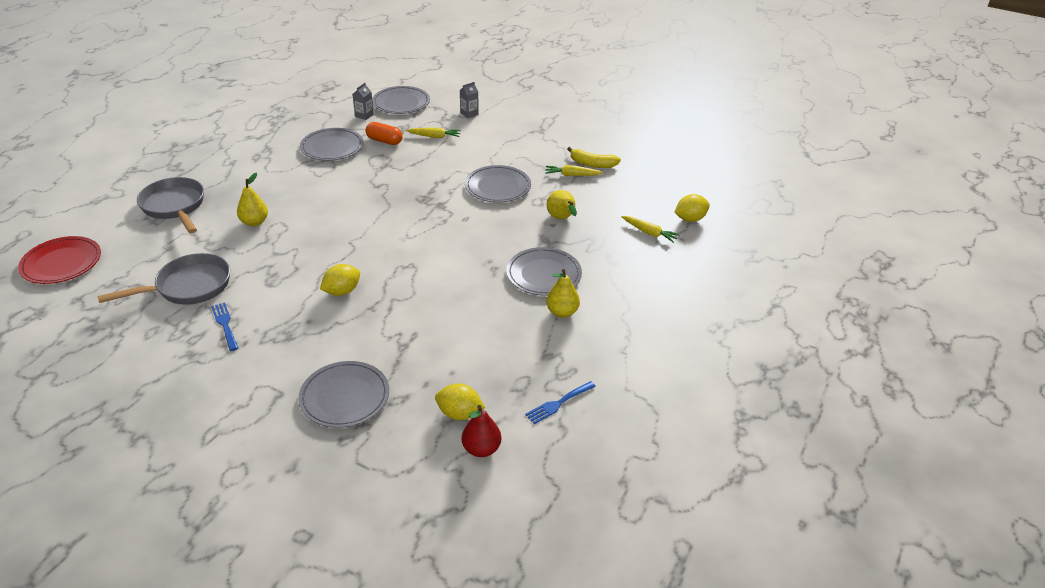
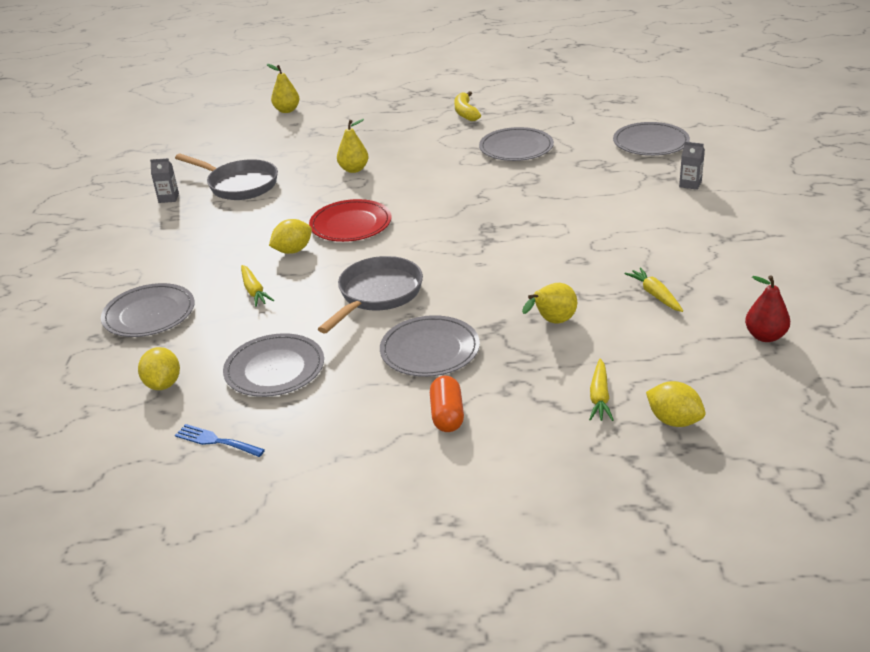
camera: 65 degrees right, 5 degrees down
(61, 263) = (226, 129): red plate -> red plate (351, 224)
(175, 206) = (339, 131): grey pan -> grey pan (377, 295)
(225, 324) = (204, 221): blue fork -> none
(342, 291) = (293, 250): yellow lemon -> yellow lemon turned 60 degrees counterclockwise
(364, 115) = (596, 137): grey carton -> grey carton (168, 198)
(384, 141) = (564, 165): orange capsule -> orange capsule (447, 415)
(434, 136) = (612, 185): yellow carrot -> yellow carrot (254, 291)
(481, 449) = (121, 416): red pear -> red pear (765, 336)
(498, 187) = (564, 258): grey plate -> grey plate (274, 369)
(562, 312) = (372, 387): yellow pear -> yellow pear (287, 110)
(592, 164) = (701, 300): yellow banana -> yellow banana (465, 113)

